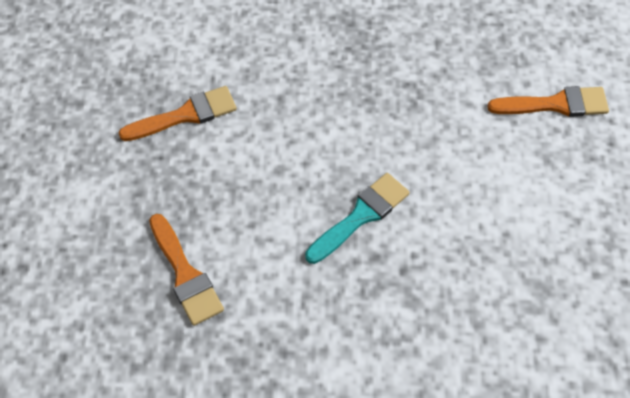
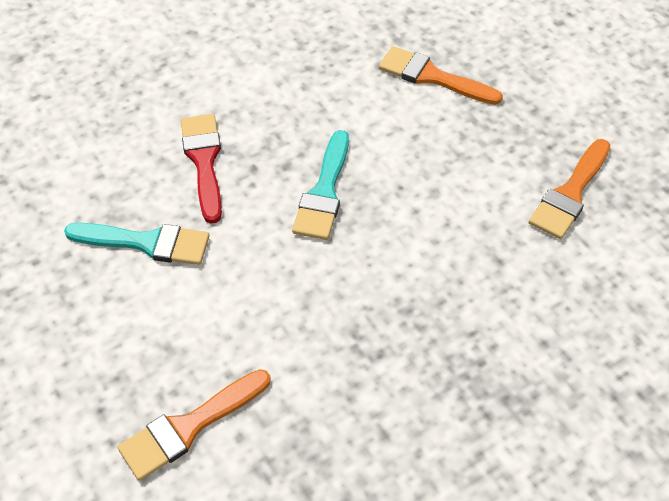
camera: 145 degrees right, 5 degrees down
(441, 301) = (204, 161): none -> red brush
(526, 249) = (146, 243): none -> turquoise brush

